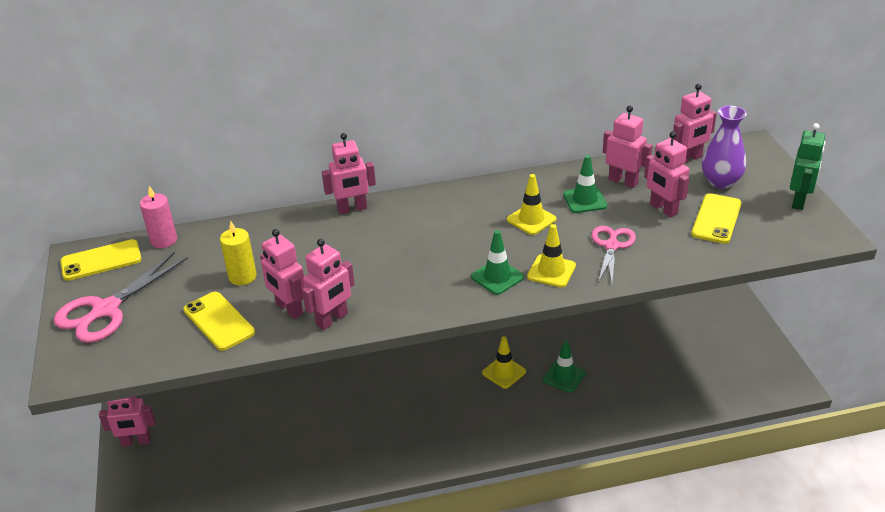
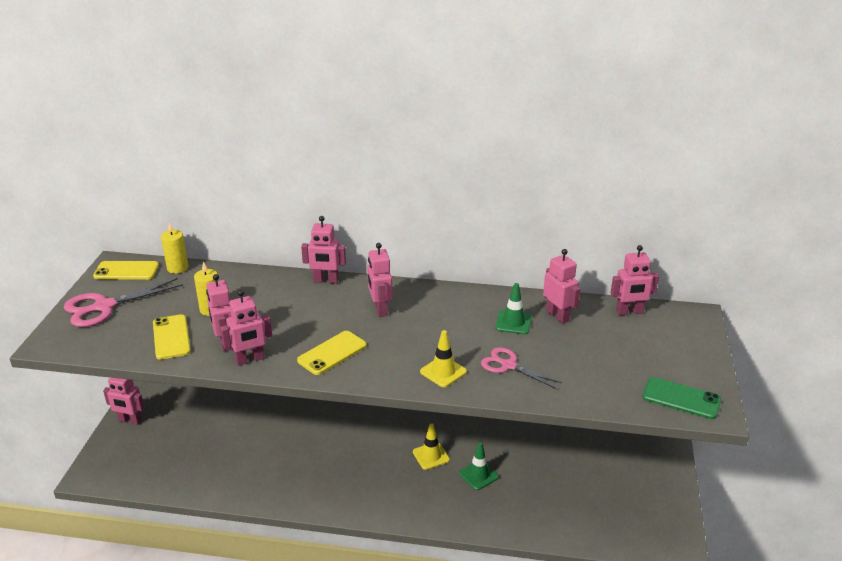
camera: 20 degrees right, 5 degrees down
(164, 240) = (177, 268): pink candle -> yellow candle
(497, 277) = (397, 364): green traffic cone -> none
(531, 219) = (458, 326): yellow traffic cone -> none
(611, 246) = (508, 365): pink scissors -> pink scissors turned 90 degrees counterclockwise
(663, 209) = (575, 348): pink robot -> pink robot (380, 309)
(716, 219) = (616, 369): yellow phone -> yellow phone (332, 353)
(720, 181) = (644, 338): purple vase -> none
(795, 230) = (681, 398): none -> green phone
(799, 201) = (704, 374): green robot -> none

